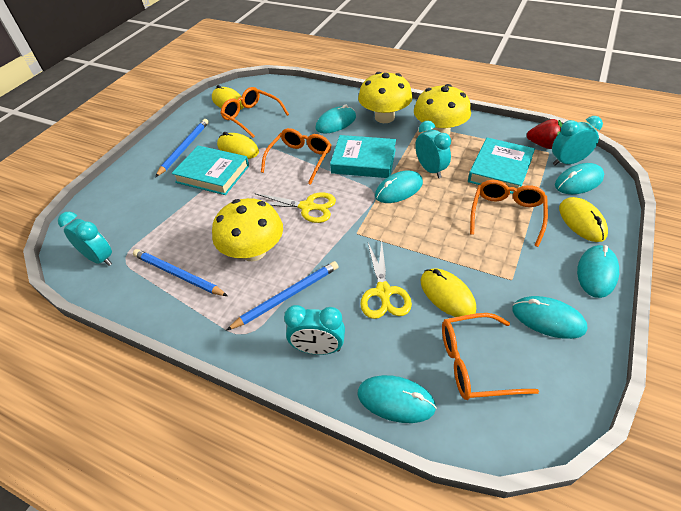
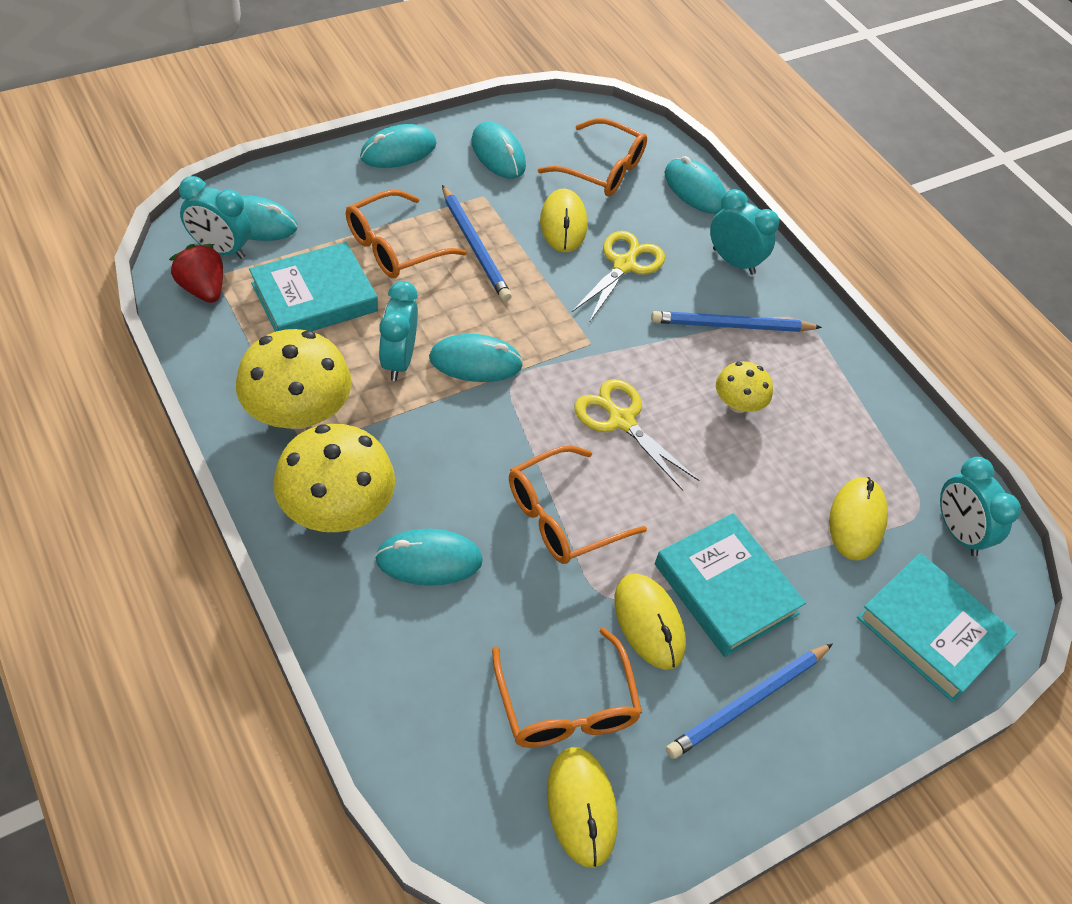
camera: 155 degrees left, 5 degrees up
(178, 275) = (851, 434): blue pencil -> blue pencil (475, 246)
(253, 251) = (738, 404): yellow mushroom -> yellow mushroom, size x0.55
(364, 161) = (470, 442): turquoise book -> turquoise book (931, 630)
(582, 221) = (330, 190): yellow mouse -> yellow mouse (856, 520)

